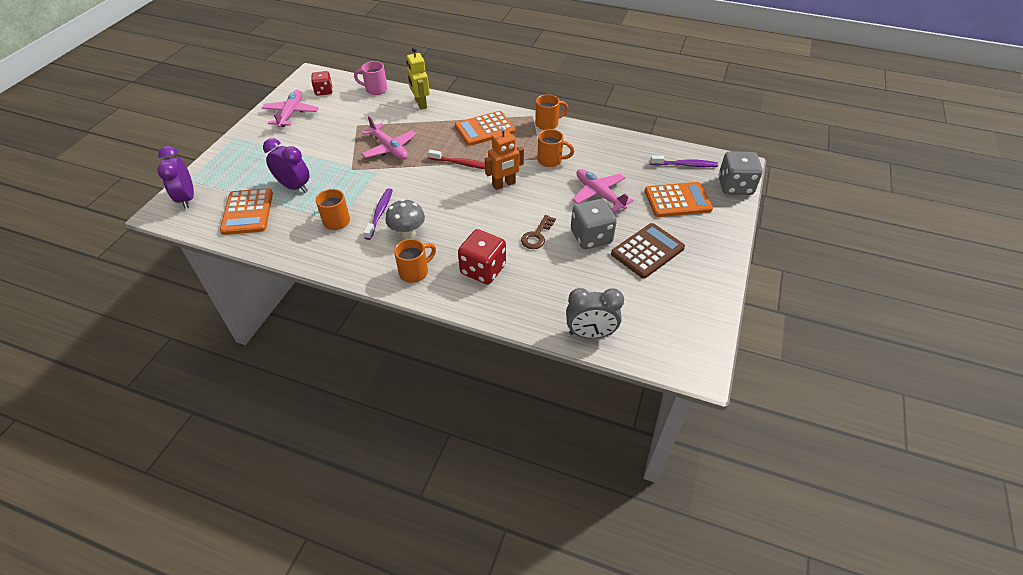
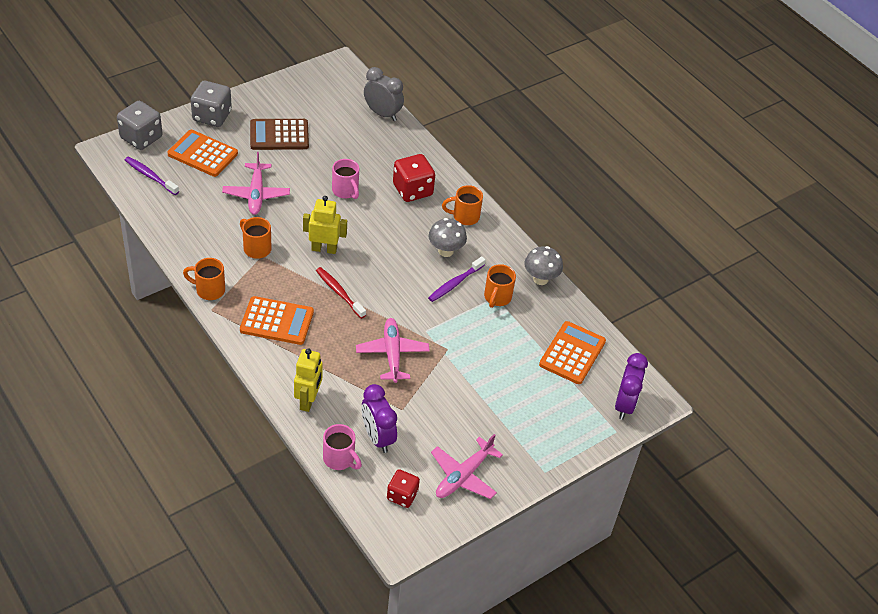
camera: 150 degrees left, 0 degrees up
(294, 187) = (515, 359): purple clock -> purple clock (377, 437)
(306, 254) = (540, 279): none -> grey mushroom
(504, 184) = (324, 249): orange robot -> yellow robot
(537, 235) = (345, 191): brown key -> pink mug
(591, 237) = (306, 167): grey dice -> grey dice (212, 116)

